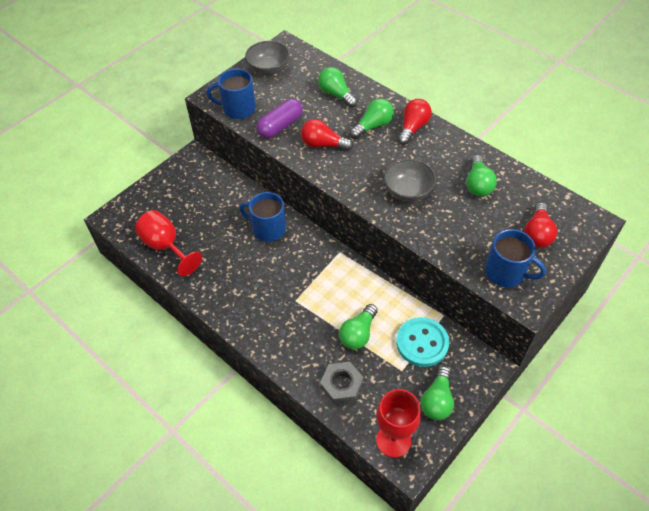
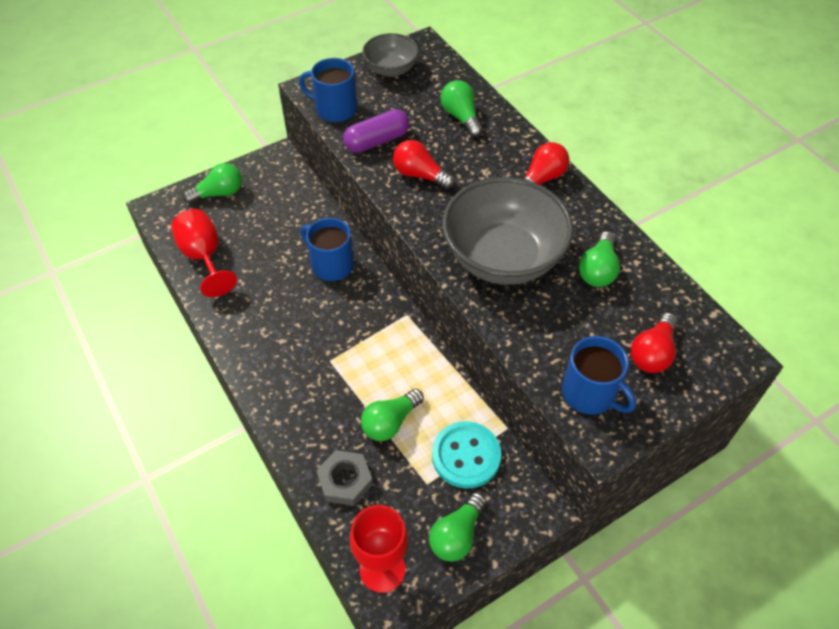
camera: 15 degrees right, 0 degrees up
(373, 126) = (491, 166): green light bulb -> green light bulb (218, 193)
(408, 191) = (503, 258): grey bowl -> grey bowl, size x1.86

